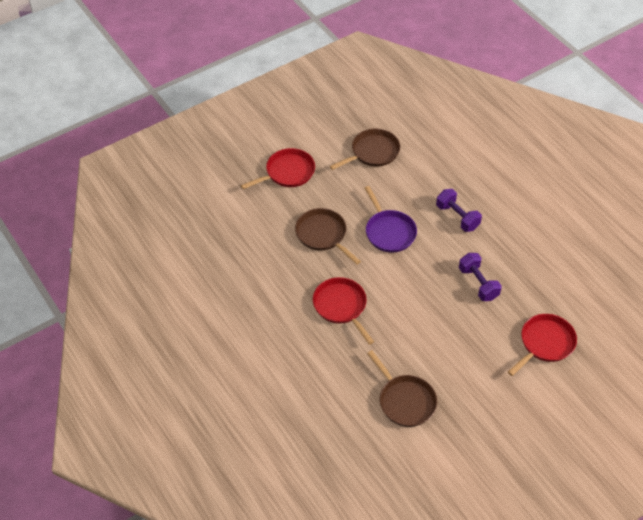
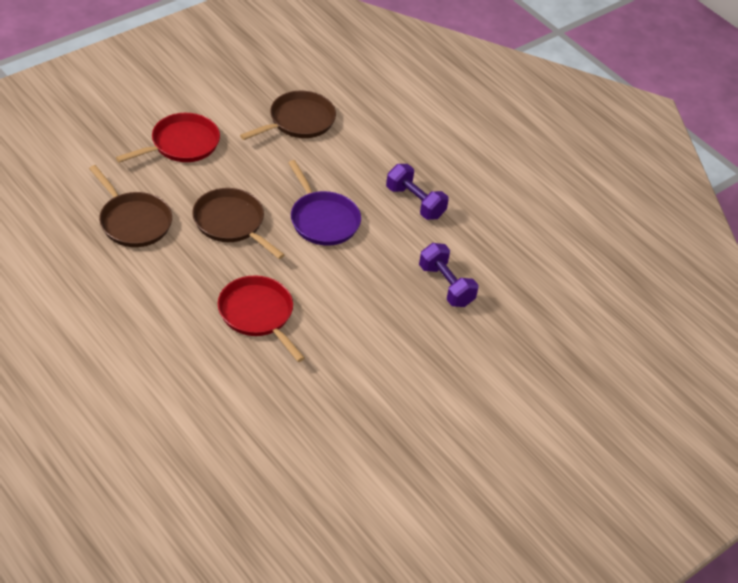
camera: 10 degrees left, 5 degrees down
(405, 401) = (349, 437): brown pan -> brown pan (133, 222)
(545, 343) = (539, 361): red pan -> none

